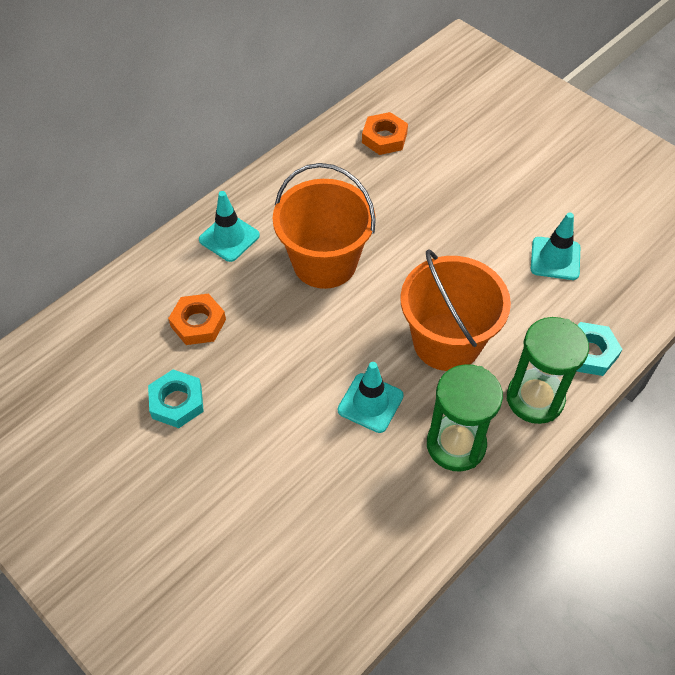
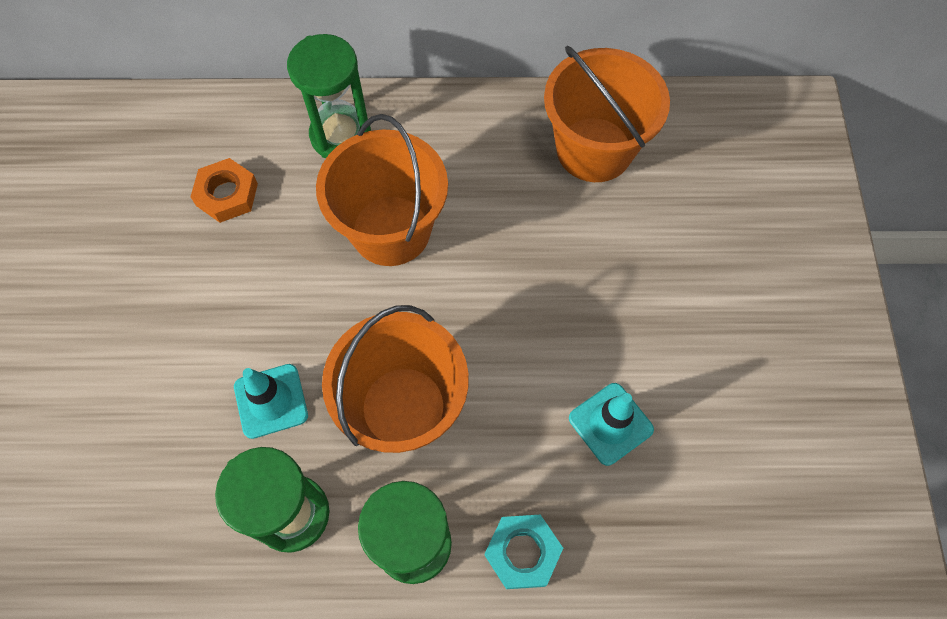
camera: 45 degrees right, 10 degrees up
(177, 402) = (133, 251): turquoise nut -> none
(229, 237) = (340, 135): turquoise traffic cone -> green hourglass
(384, 138) = (594, 149): orange nut -> orange bucket

